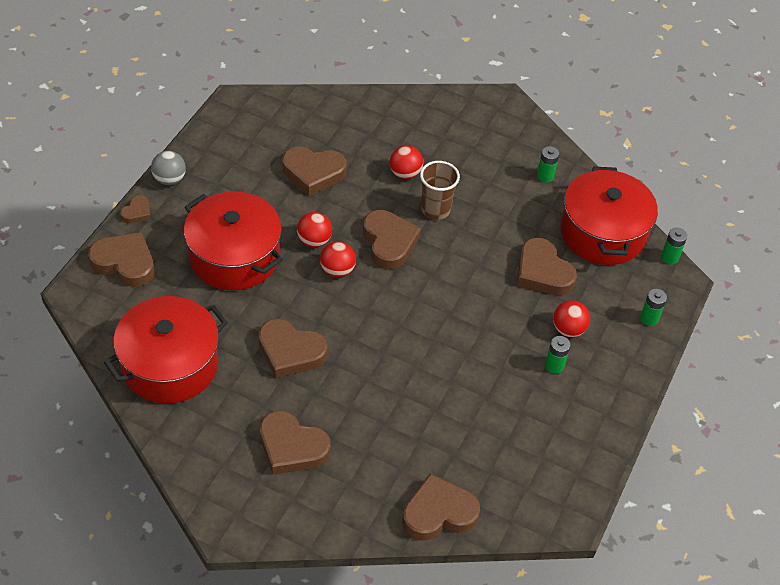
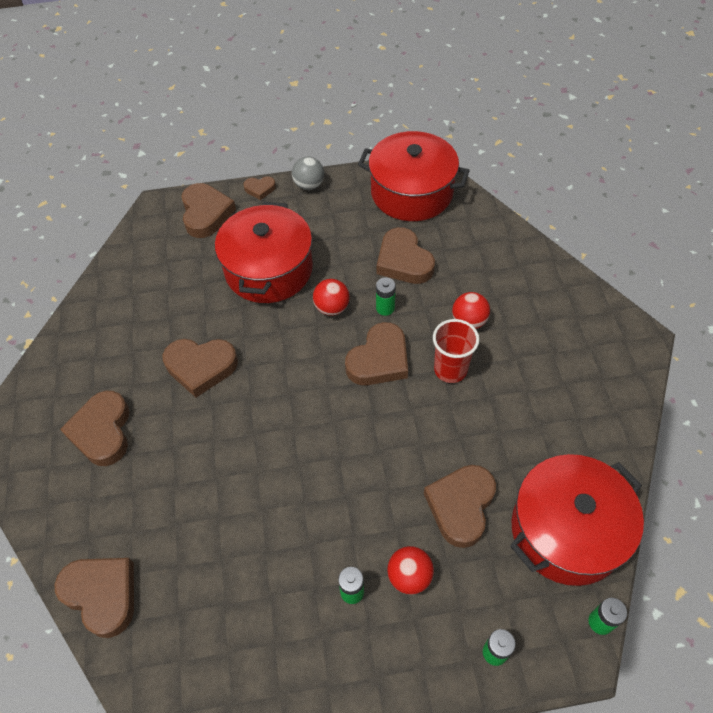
camera: 60 degrees right, 5 degrees up
(170, 364) = (130, 300): red pot -> red pot (411, 192)
(290, 352) = (201, 367): brown heart -> brown heart turned 75 degrees counterclockwise
(337, 270) = (314, 343): red ball -> none
(435, 210) = (450, 369): brown cup -> red cup
(545, 176) = (584, 431): green battery -> green battery (385, 308)

